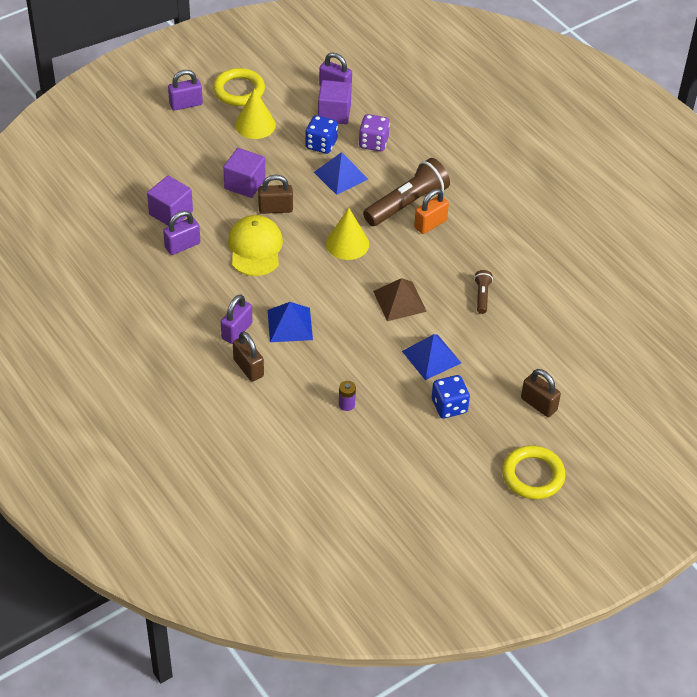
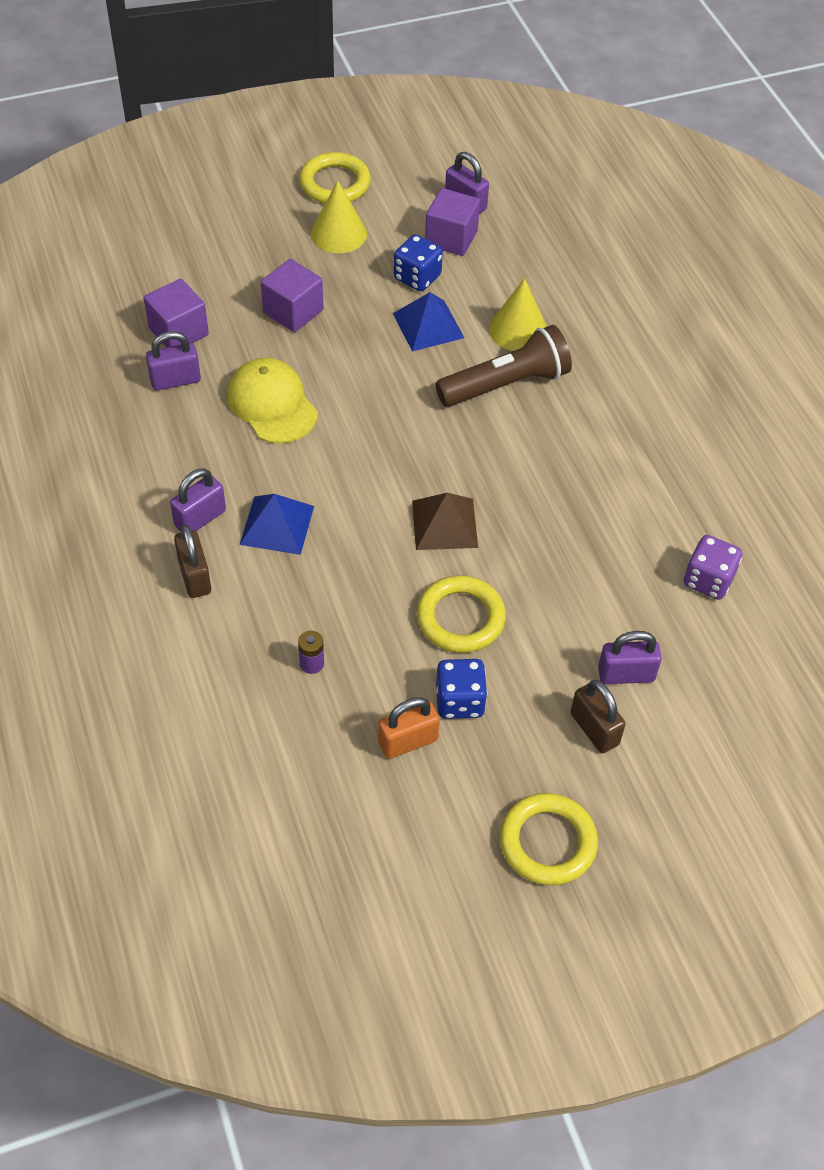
camera: 15 degrees right, 5 degrees up
(186, 104) = (258, 189): purple padlock -> purple padlock (626, 674)
(255, 248) = (272, 404): yellow cap -> yellow cap turned 45 degrees counterclockwise
(275, 209) = (321, 354): brown padlock -> none
(347, 244) = (401, 424): yellow cone -> yellow cone (518, 330)
(373, 143) = (490, 289): purple dice -> purple dice (708, 580)
(430, 224) = (529, 420): orange padlock -> orange padlock (408, 741)
(431, 357) = (460, 618): blue pyramid -> yellow ring
(482, 296) = (566, 542): brown flashlight -> none

